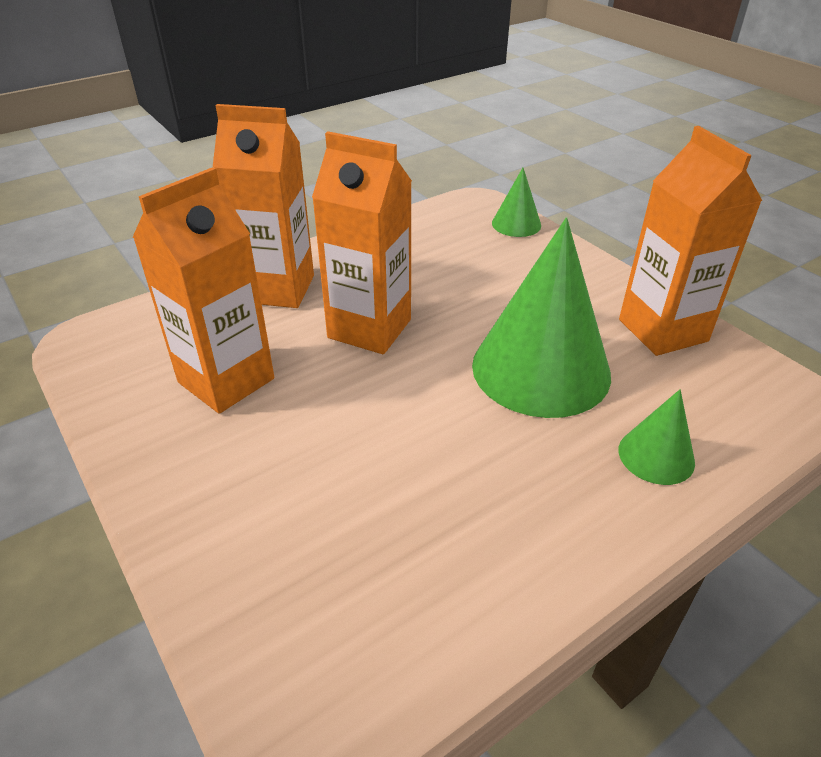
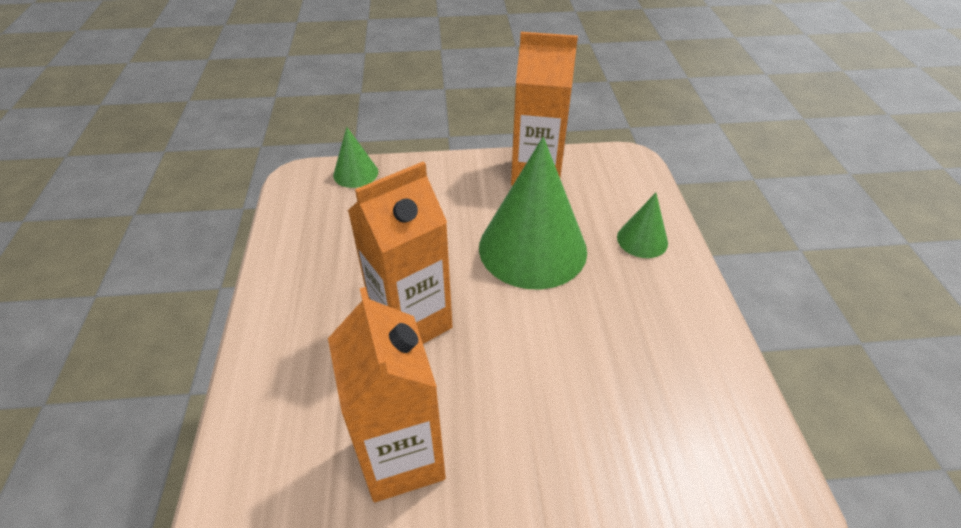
camera: 60 degrees left, 5 degrees up
(278, 289) = (295, 365): orange carton -> none

